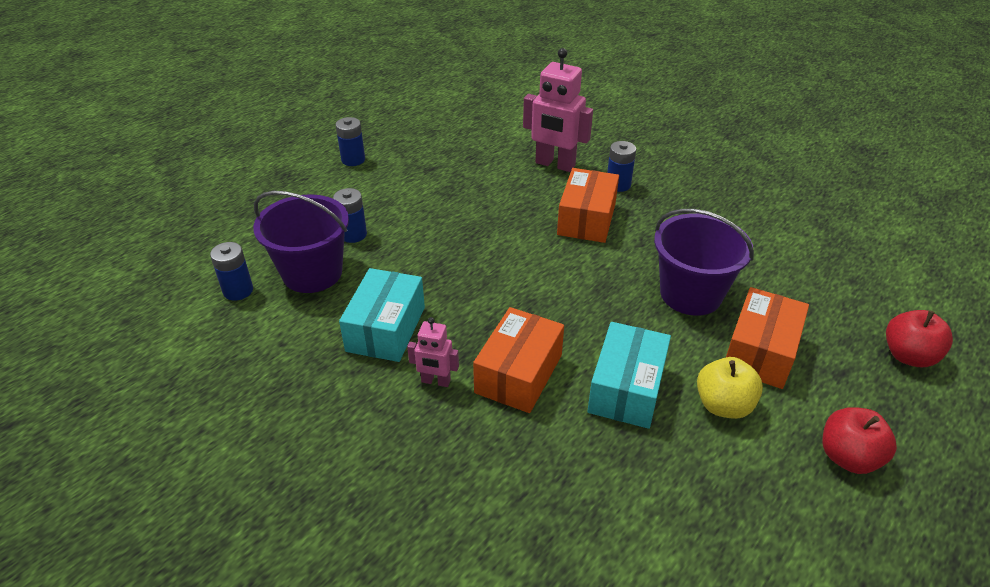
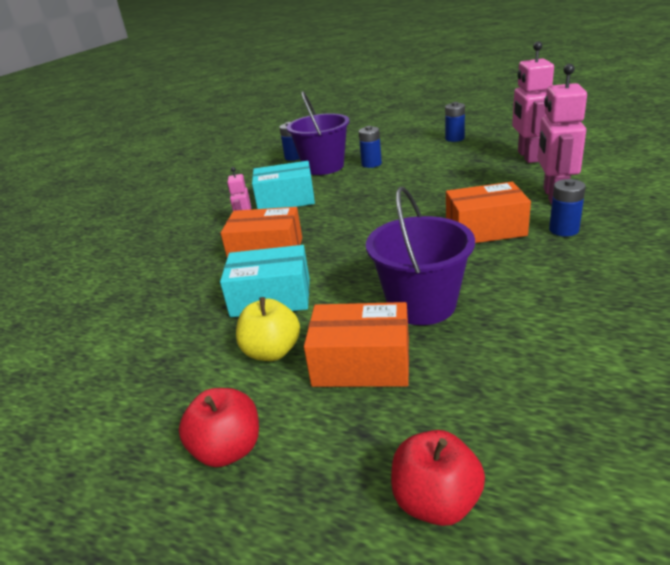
camera: 75 degrees right, 10 degrees down
(457, 142) = (528, 156): none -> pink robot

